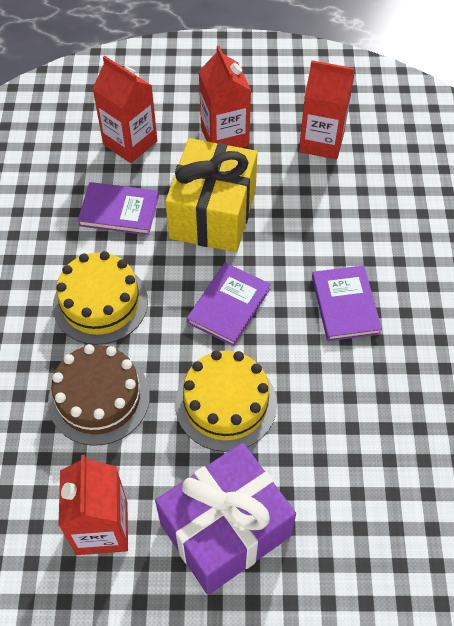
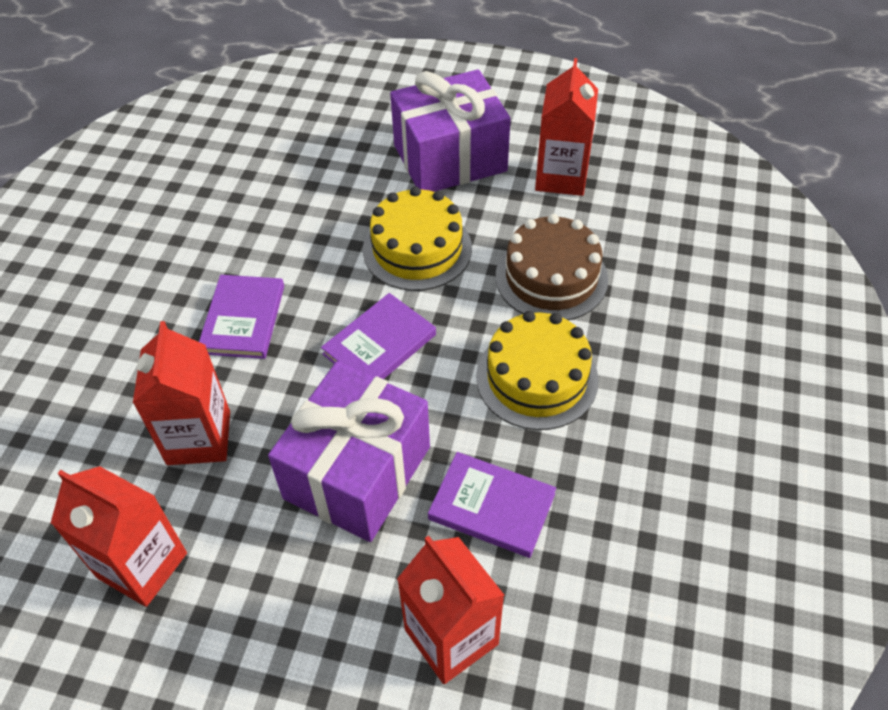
camera: 165 degrees left, 5 degrees down
(213, 214) = (357, 472): yellow gift -> purple gift
(224, 137) = (290, 612): red carton -> red carton (199, 438)

